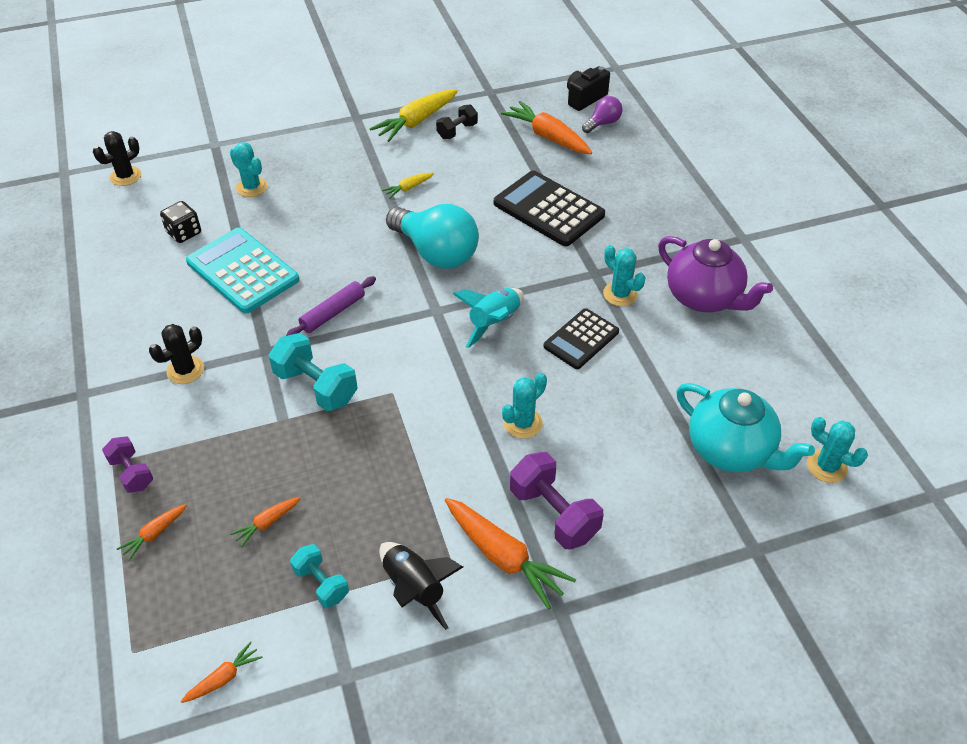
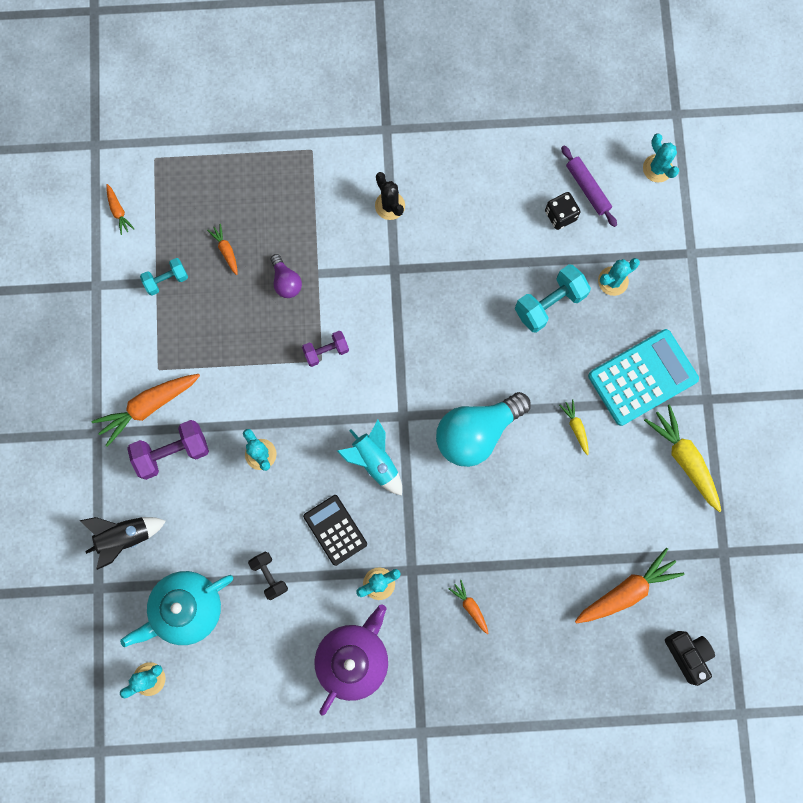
camera: 105 degrees right, 30 degrees up
(126, 176) = (657, 168): black cactus -> turquoise cactus
(131, 473) = (298, 162): purple dumbbell -> purple dumbbell (326, 351)
(154, 534) = (240, 175): orange carrot -> orange carrot (470, 607)
(242, 271) = (495, 261): turquoise calculator -> turquoise calculator (642, 377)
(316, 386) = (344, 303): turquoise dumbbell -> turquoise dumbbell (549, 303)
(333, 313) = (423, 329): purple rolling pin -> purple rolling pin (587, 188)
(414, 589) = (143, 340): black rocket -> black rocket (125, 537)
(457, 131) = (658, 498): black dumbbell -> black dumbbell (269, 576)
(548, 209) = (510, 555): black calculator -> none
(602, 123) = (637, 658): purple light bulb -> purple light bulb (286, 281)
(704, 298) = (353, 659): purple teapot -> purple teapot turned 150 degrees clockwise

